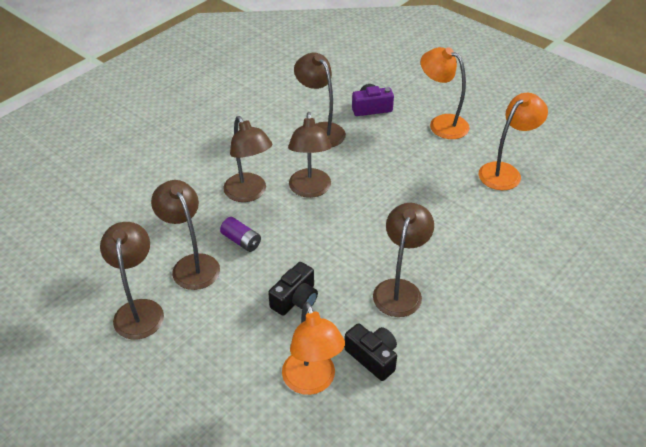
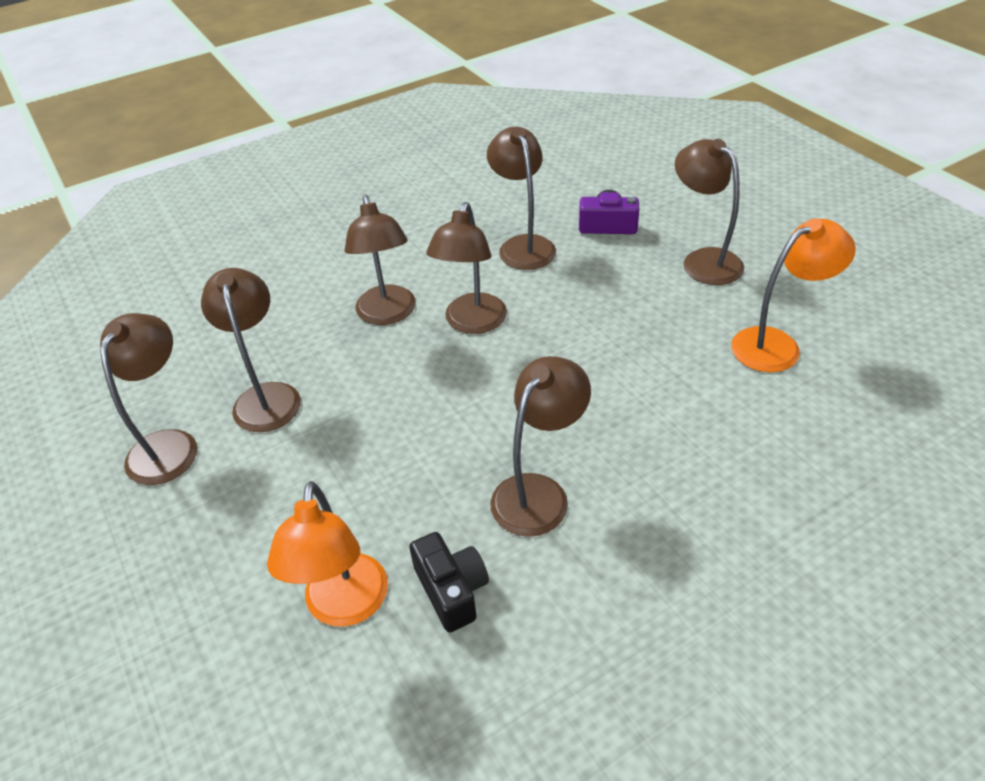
camera: 20 degrees right, 0 degrees up
(241, 241) = (346, 376): purple battery -> none
(295, 299) = (380, 474): black camera -> none
(441, 123) = (703, 260): orange lamp -> brown lamp

